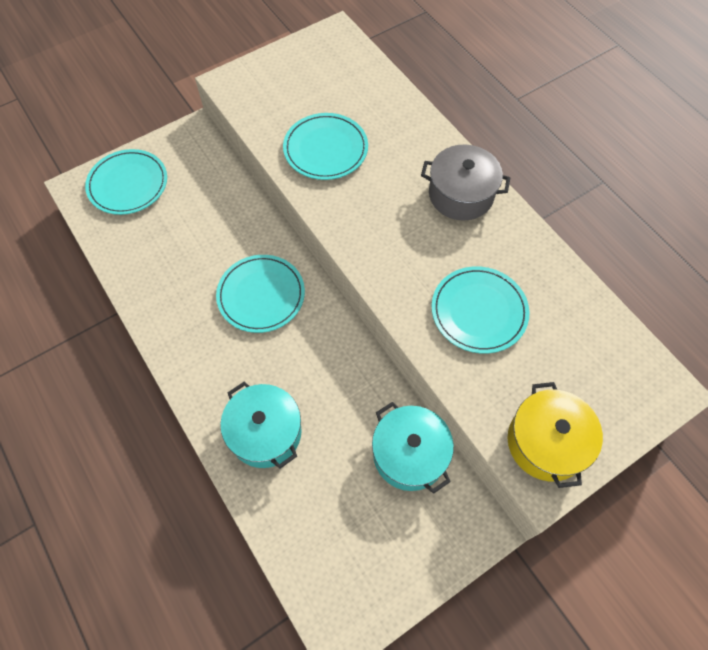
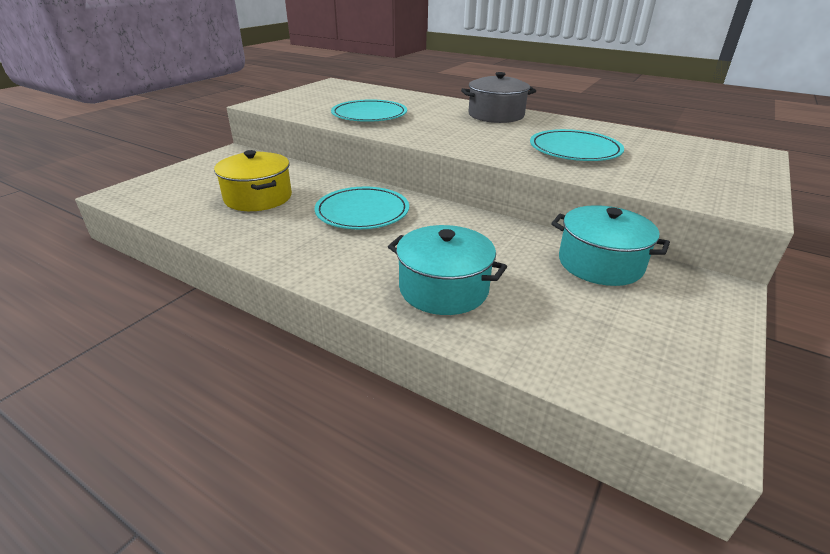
camera: 25 degrees left, 30 degrees down
(128, 184) = (178, 184): turquoise plate -> none
(546, 442) = (717, 189): yellow pot -> yellow pot (258, 197)

